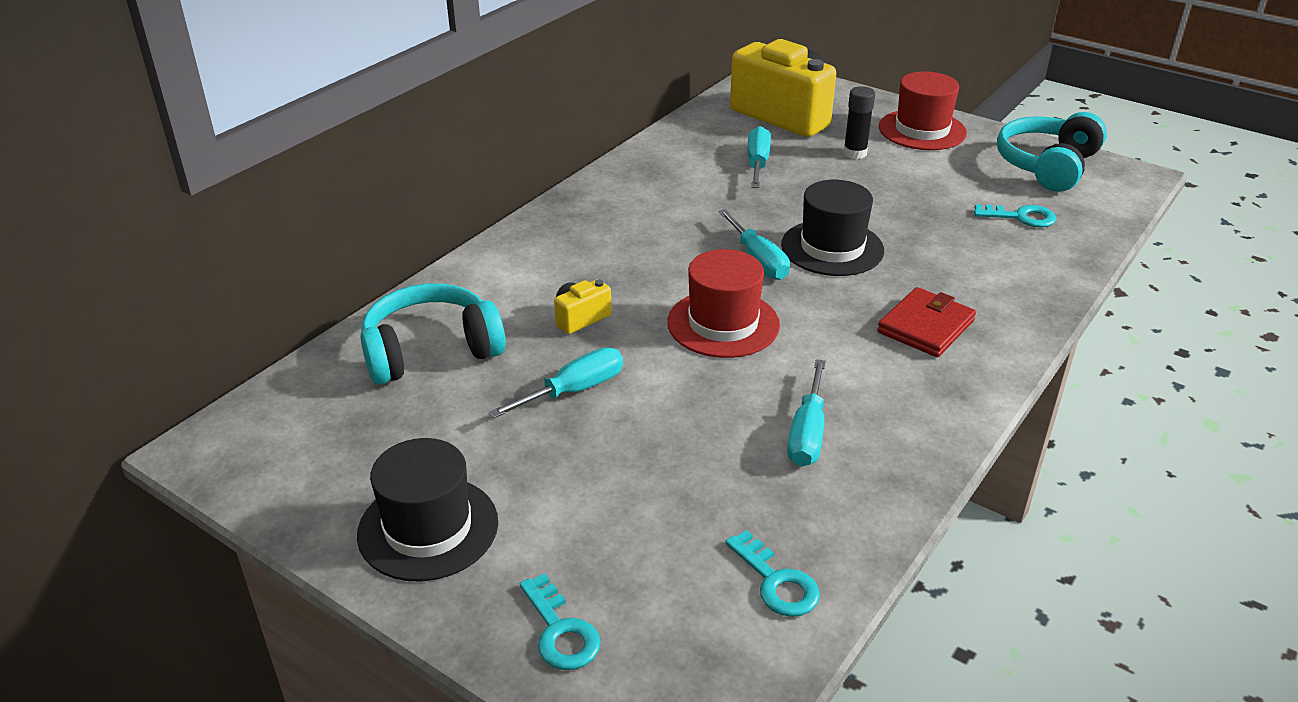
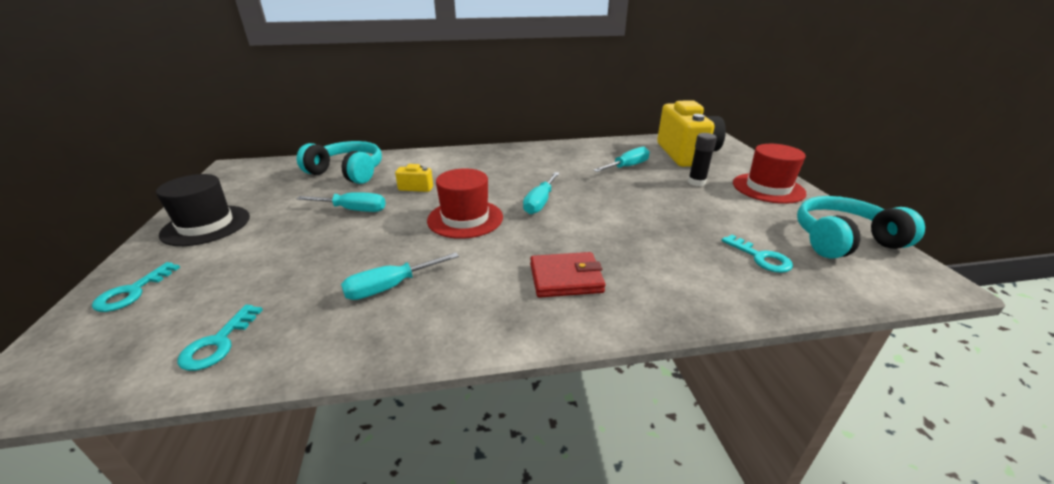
camera: 45 degrees right, 5 degrees down
(832, 248) = (591, 215): black hat -> none

